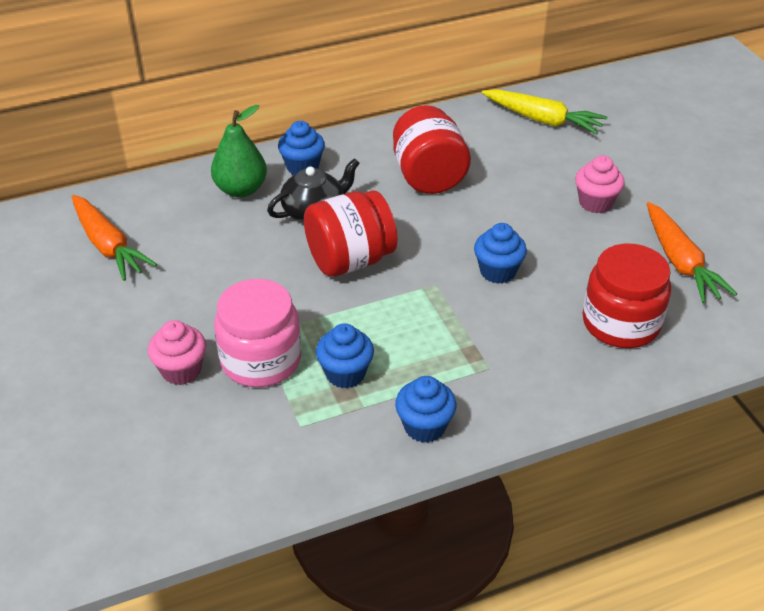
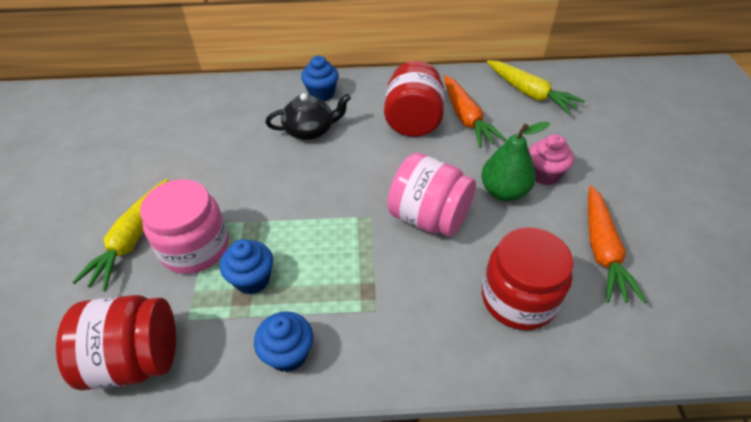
camera: 20 degrees right, 5 degrees up
(108, 246) = (151, 124): orange carrot -> orange carrot (466, 118)
(181, 370) = (132, 239): pink cupcake -> yellow carrot
(241, 189) = (267, 102): green pear -> green pear (504, 192)
(350, 260) = (314, 177): red jar -> red jar (136, 359)
(498, 271) = (429, 217): blue cupcake -> pink jar

